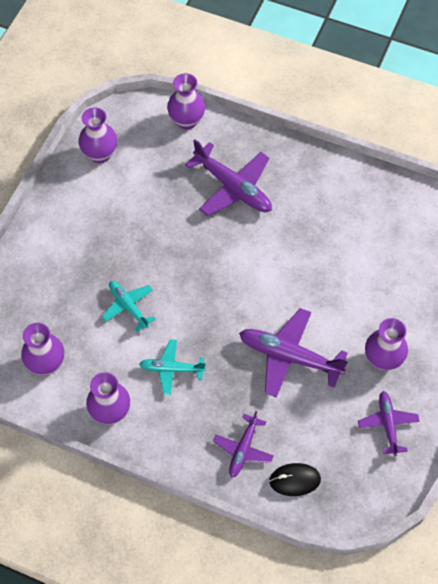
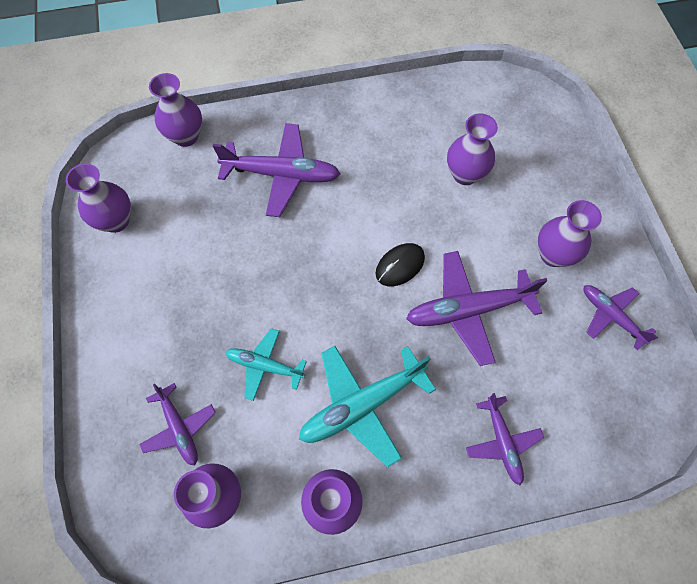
camera: 35 degrees left, 5 degrees up
(51, 310) = (179, 428): none -> purple plane
(172, 369) = (362, 404): turquoise plane -> turquoise plane, size x1.68
(294, 480) = (577, 438): black mouse -> black mouse (400, 266)
(366, 265) = (465, 174): none -> purple vase

